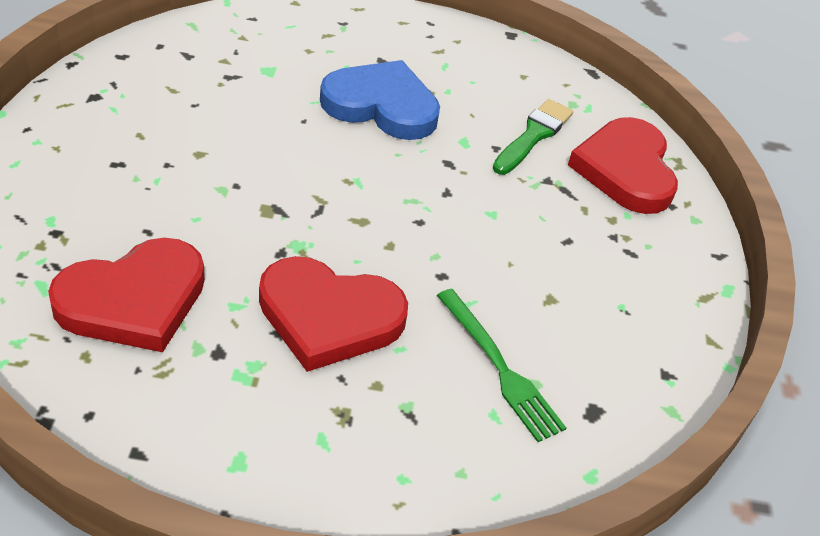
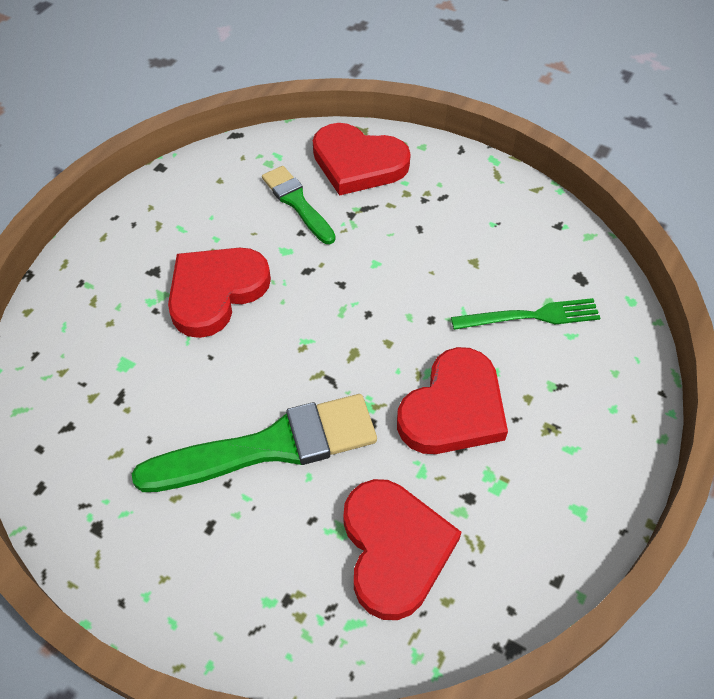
camera: 60 degrees left, 10 degrees up
(219, 183) = (270, 446): none -> green brush
(381, 105) = (216, 292): blue heart -> red heart

